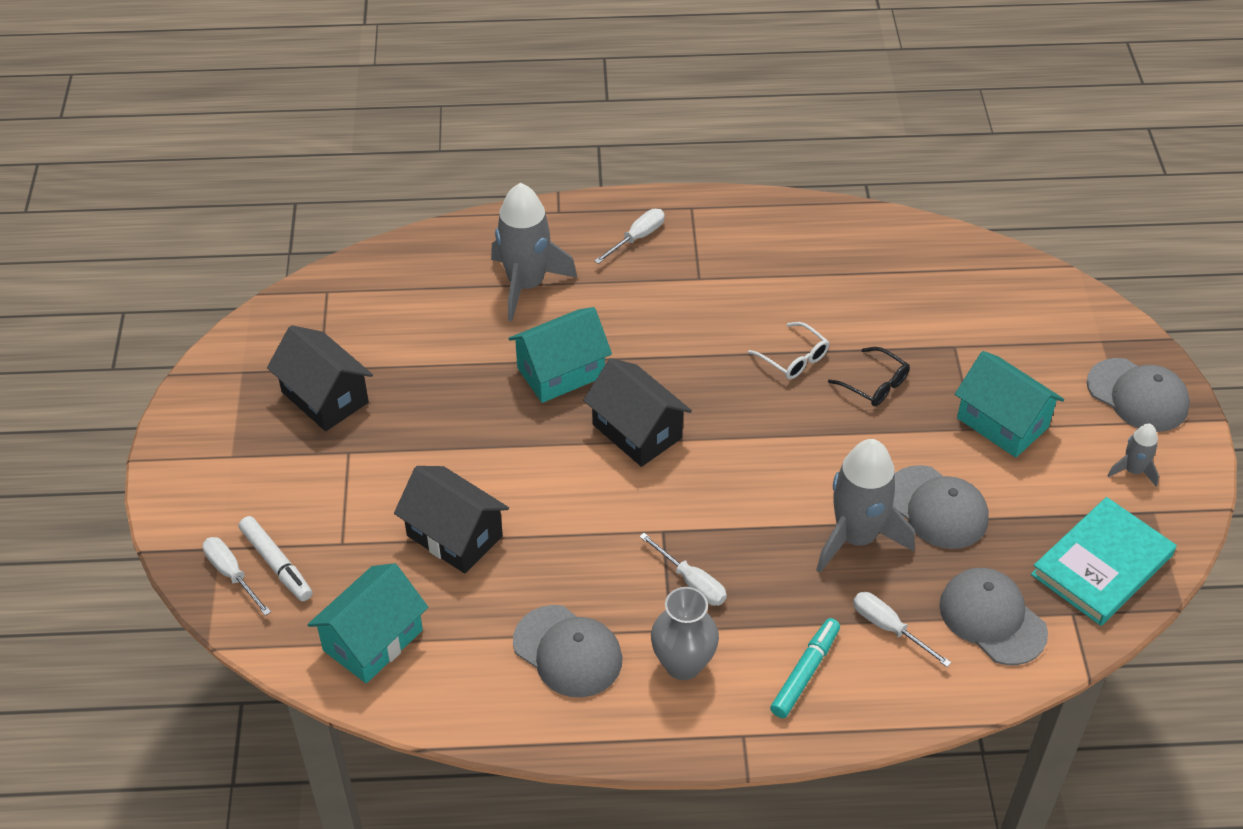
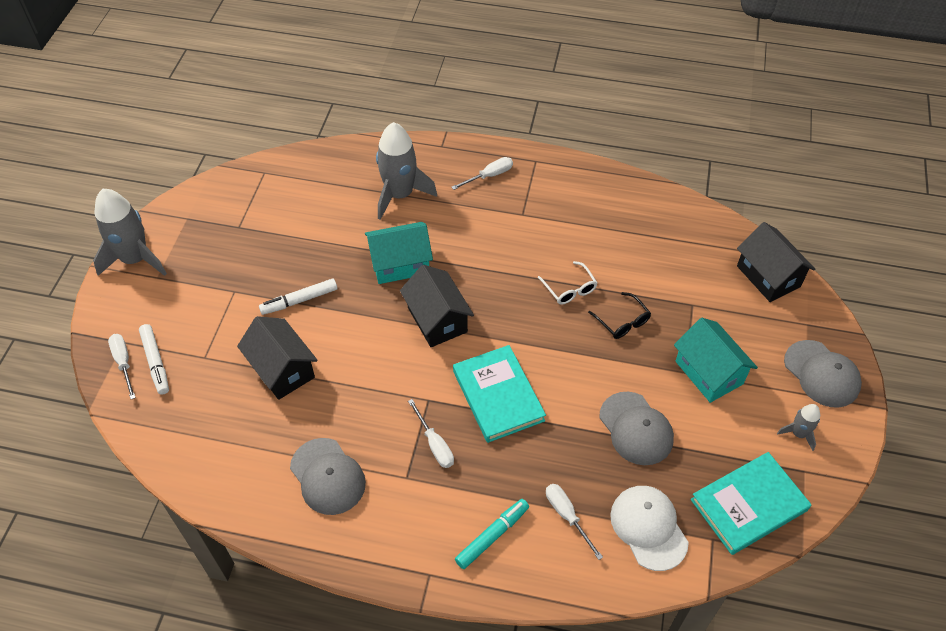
camera: 15 degrees right, 5 degrees up
(325, 397) = (234, 248): black house -> black house (768, 276)
(373, 640) = (197, 434): turquoise house -> none
(443, 445) = (299, 300): none -> white marker
(683, 664) = (406, 507): grey vase -> none
(750, 506) = (498, 396): none -> turquoise book
(856, 537) = (567, 438): grey rocket -> grey rocket (135, 259)
(992, 618) = (648, 528): grey cap -> white cap

